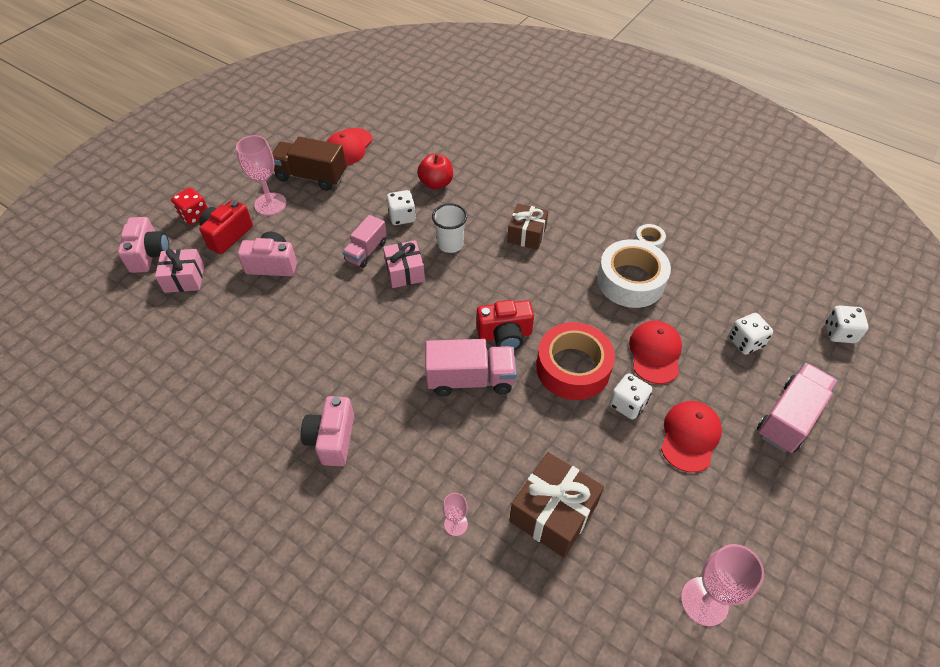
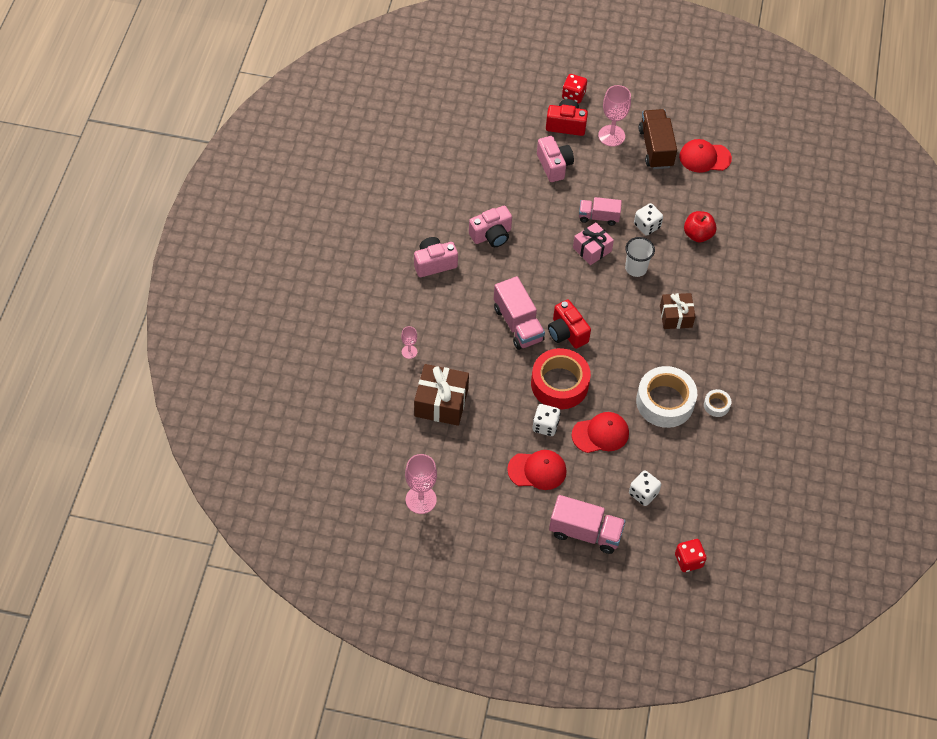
camera: 65 degrees right, 5 degrees up
(149, 255) = (523, 89): pink camera -> pink camera (491, 235)
(184, 278) = (514, 121): pink gift -> none
(839, 333) = (688, 560): white dice -> red dice

